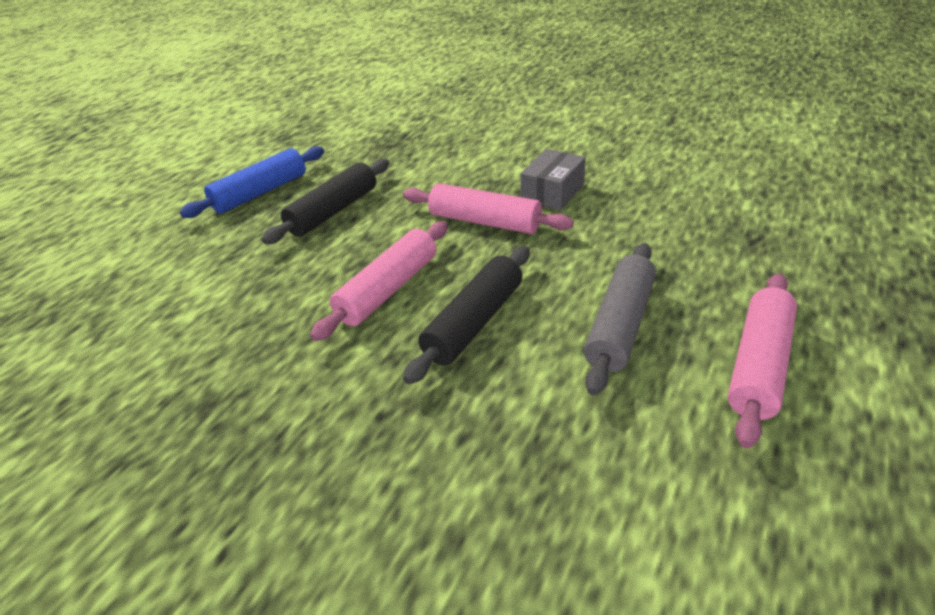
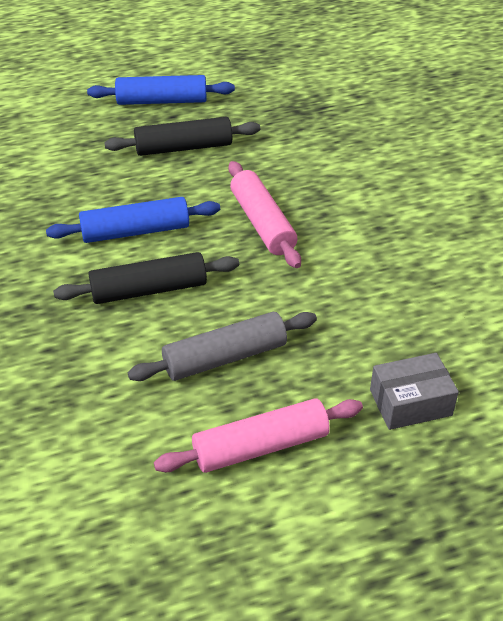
camera: 40 degrees right, 5 degrees up
(388, 289) = (135, 231): pink rolling pin -> blue rolling pin
(552, 192) = (345, 232): grey box -> grey box (410, 402)

